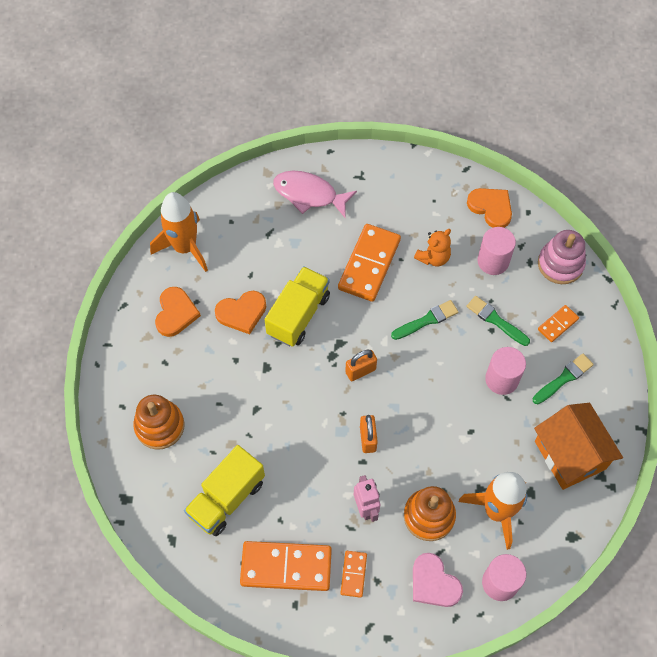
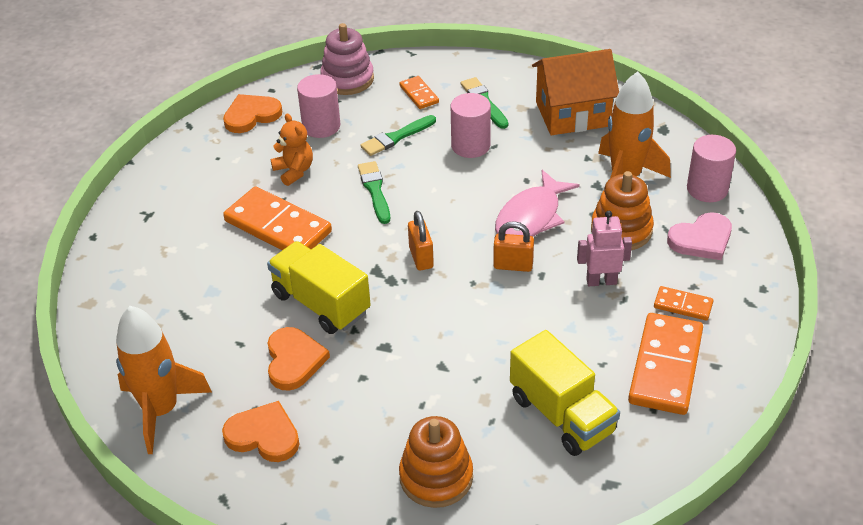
camera: 75 degrees left, 20 degrees down
(309, 194) = (147, 266): pink fish -> pink fish (531, 217)

